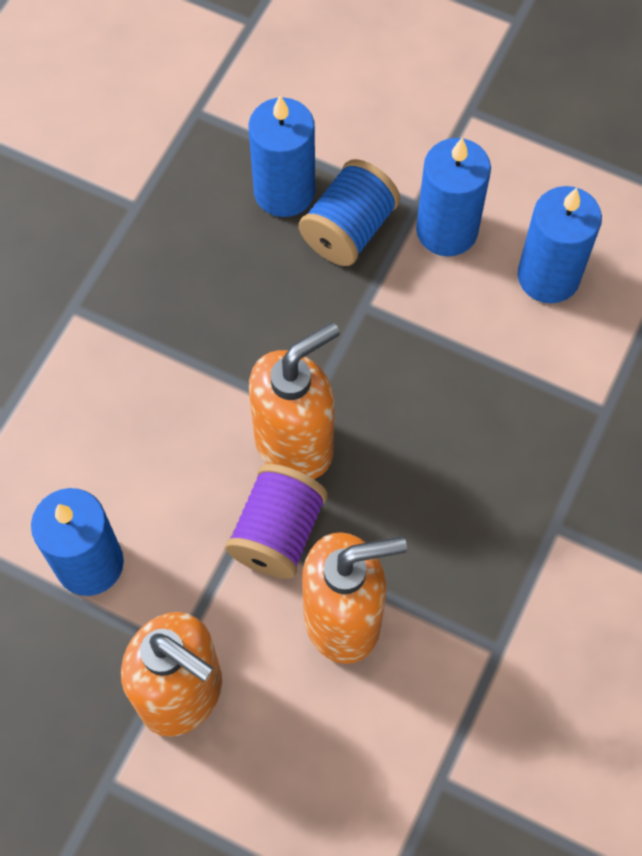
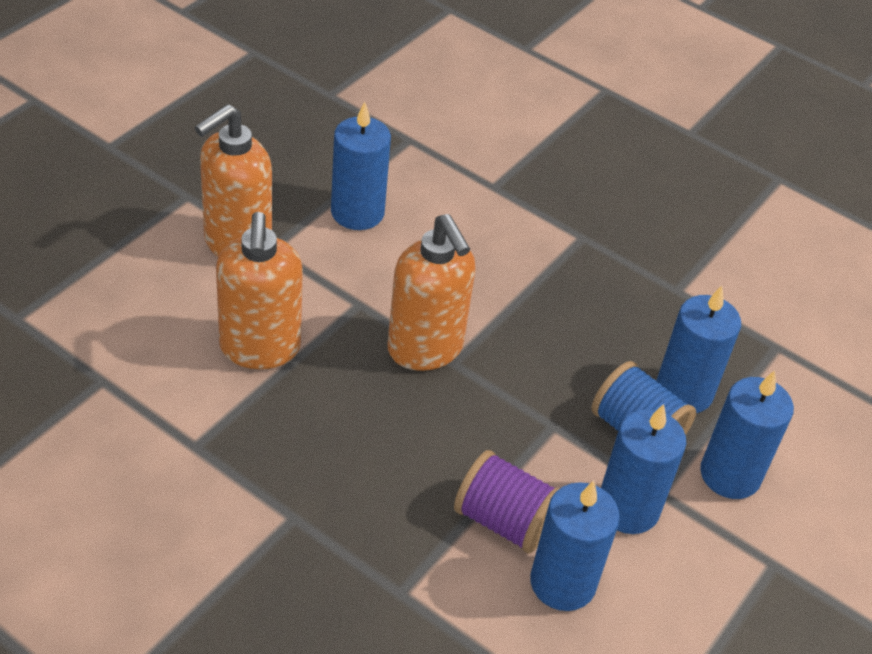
camera: 95 degrees right, 20 degrees down
(277, 533) = (348, 323): purple spool -> purple spool (504, 521)
(379, 147) = (730, 474): none -> blue candle

